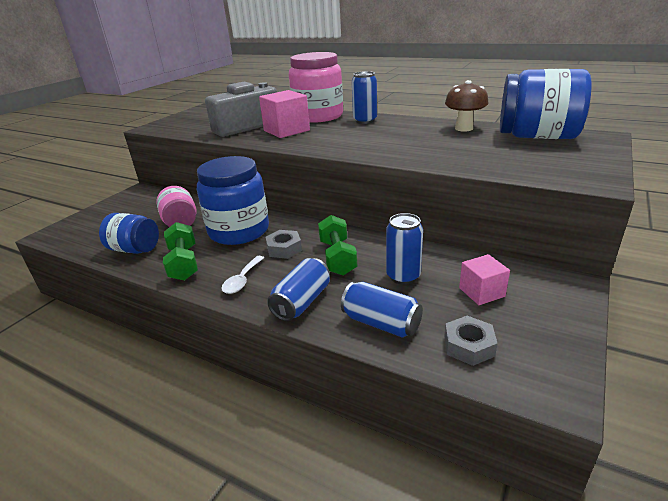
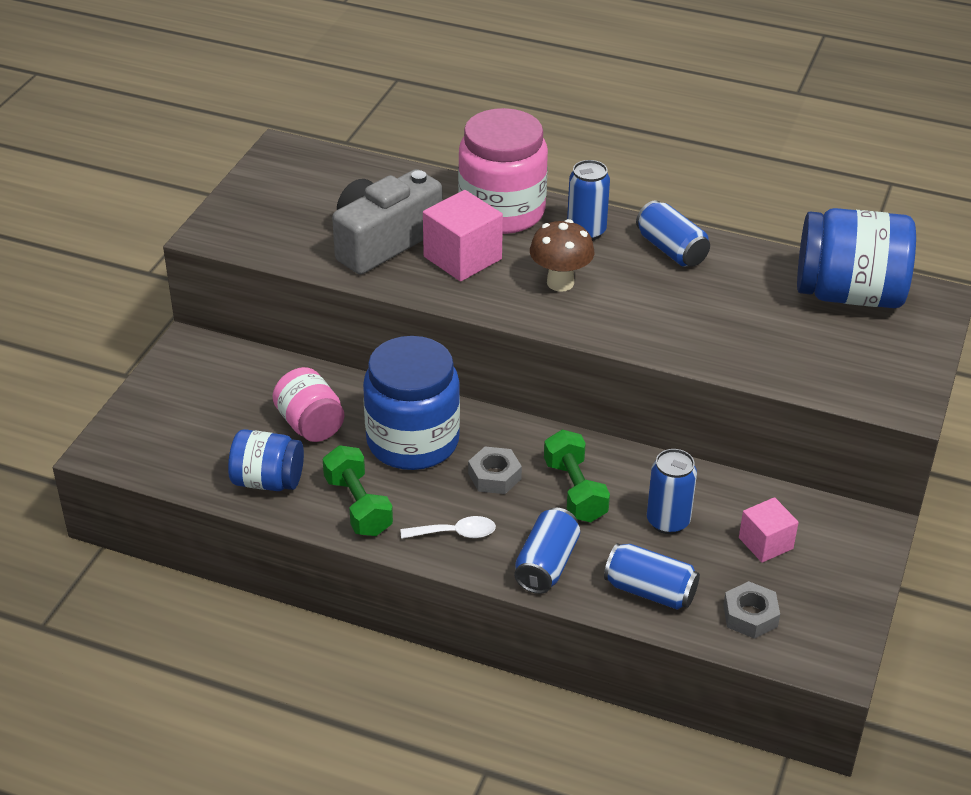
camera: 10 degrees left, 10 degrees up
(242, 280) = (455, 533): white spoon -> white spoon turned 105 degrees counterclockwise
(416, 125) = (671, 249): none -> blue can
(464, 128) = (745, 266): brown mushroom -> brown mushroom (560, 283)

